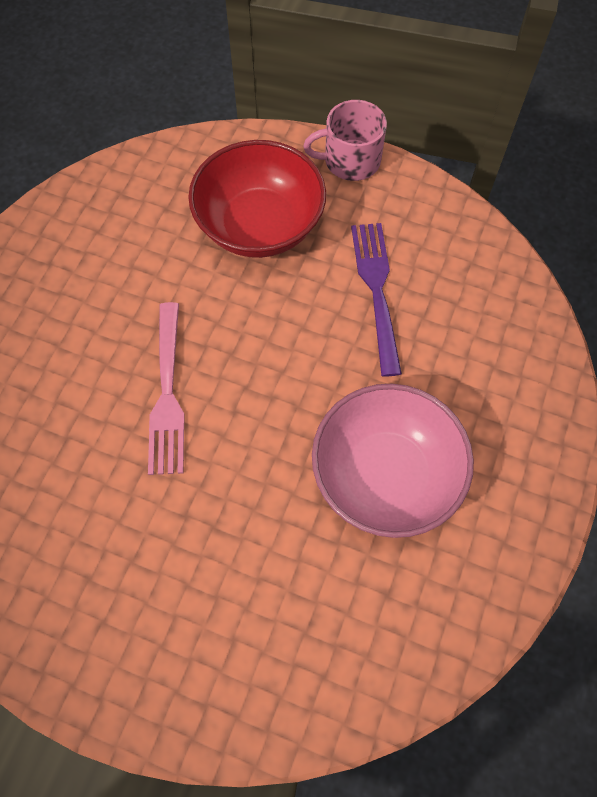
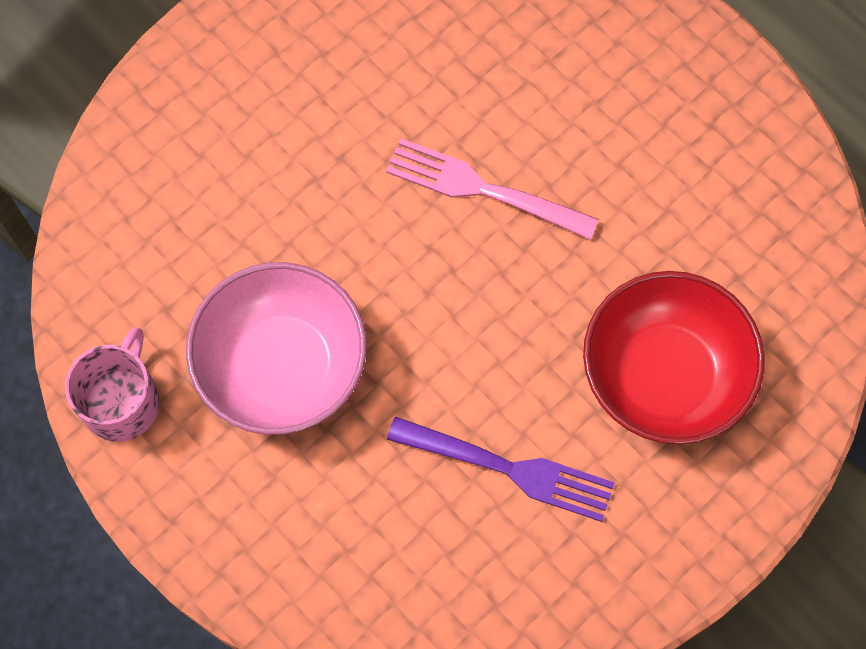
camera: 115 degrees right, 5 degrees up
(350, 160) = (720, 534): pink mug -> pink mug (122, 401)

